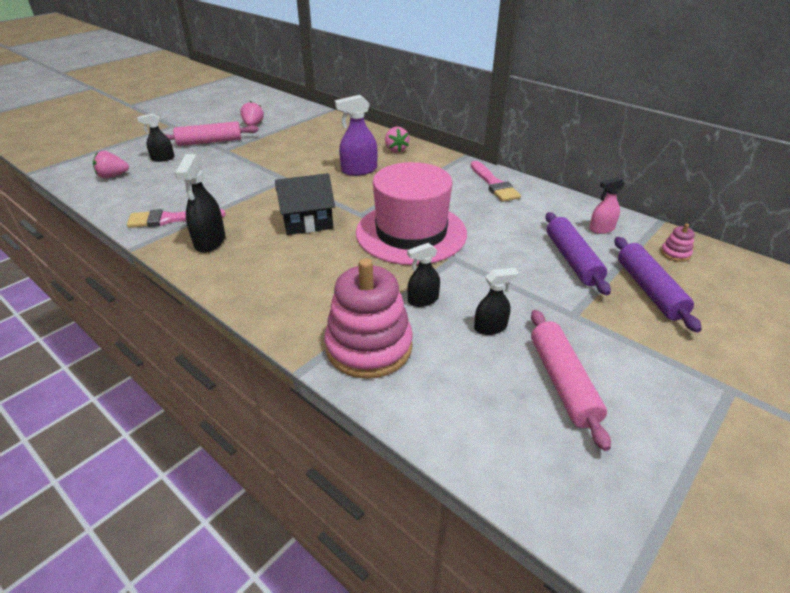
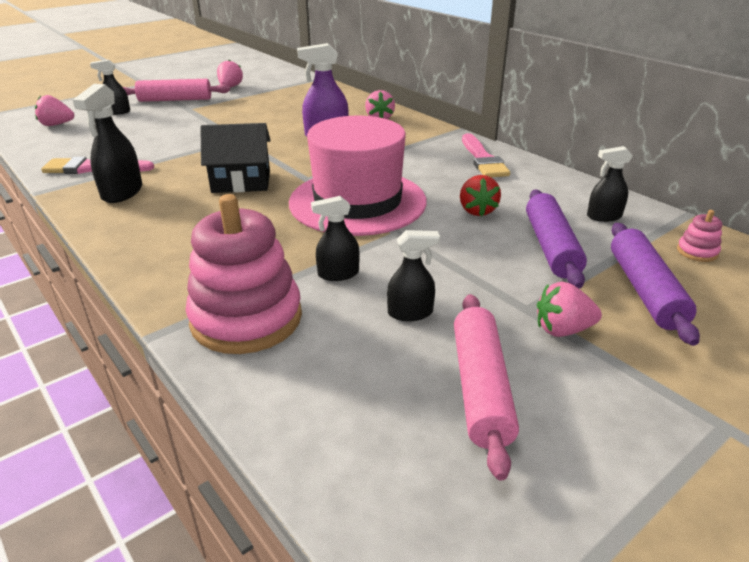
camera: 10 degrees right, 5 degrees down
(506, 232) = (477, 211): none -> red strawberry
(601, 229) = (604, 216): pink spray bottle -> black spray bottle
(603, 328) = (562, 330): none -> pink strawberry

